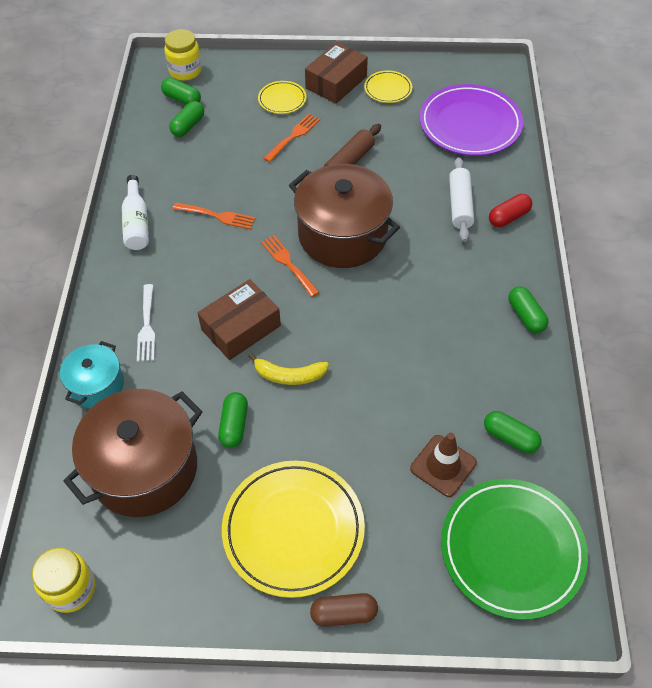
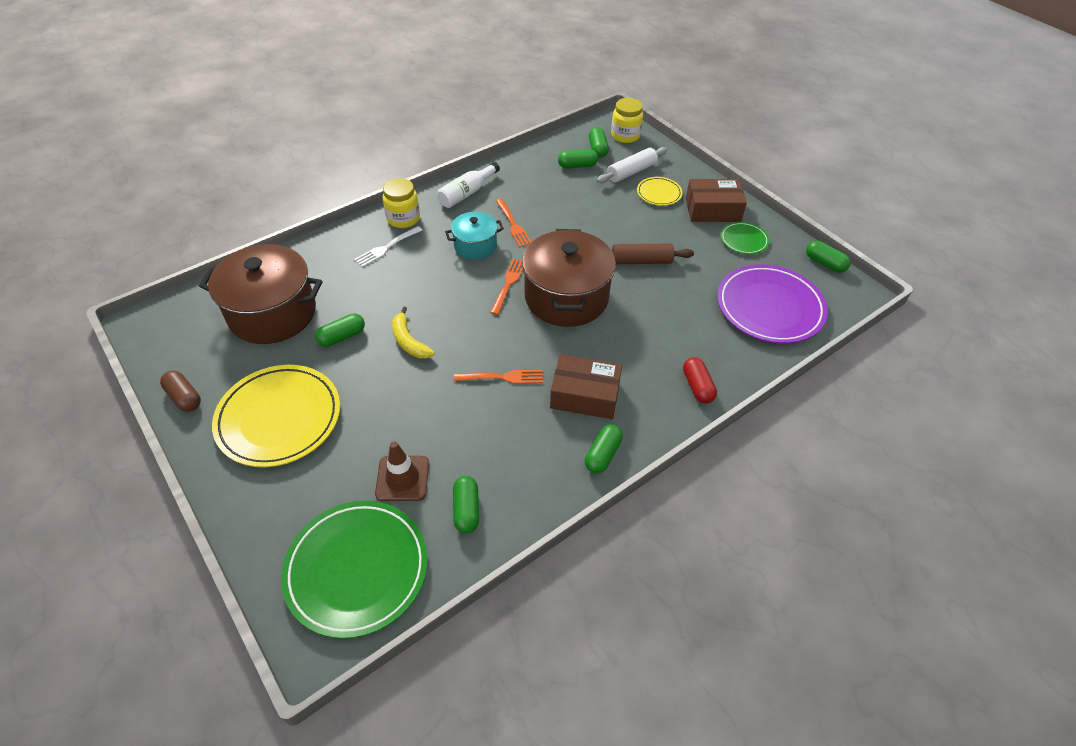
camera: 50 degrees right, 5 degrees down
(71, 588) = (160, 332): yellow jar -> yellow jar (403, 218)
(97, 385) = (319, 254): turquoise pot -> turquoise pot (475, 246)
(241, 327) = (427, 292): brown box -> brown box (585, 395)
(293, 136) = (630, 219): orange fork -> orange fork (502, 377)
(344, 613) = (228, 487): brown capsule -> brown capsule (184, 397)
(388, 89) = (743, 240): yellow plate -> green plate
(456, 64) = (825, 263): none -> green capsule
(460, 205) = (674, 348): white rolling pin -> white rolling pin (631, 172)
(508, 217) = (697, 386): red capsule -> red capsule turned 60 degrees clockwise

